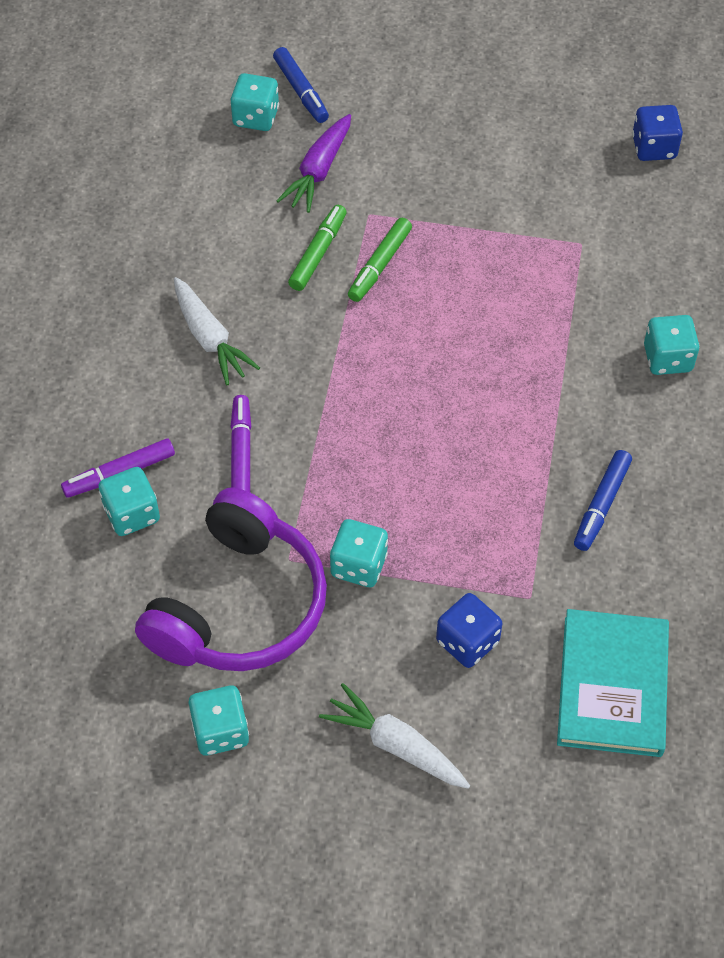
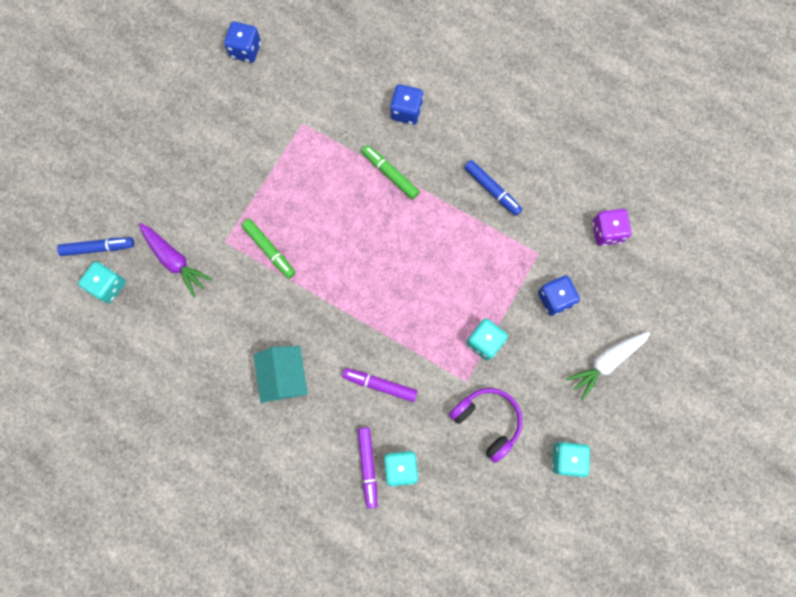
camera: 70 degrees left, 20 degrees up
(210, 338) = (285, 377): white carrot -> turquoise house
(238, 604) = (487, 421): purple headphones -> purple headphones, size x0.59
(318, 253) = (243, 285): green marker -> green marker (390, 174)
(612, 686) = (607, 232): turquoise book -> purple dice
(667, 358) = (406, 111): turquoise dice -> blue dice

